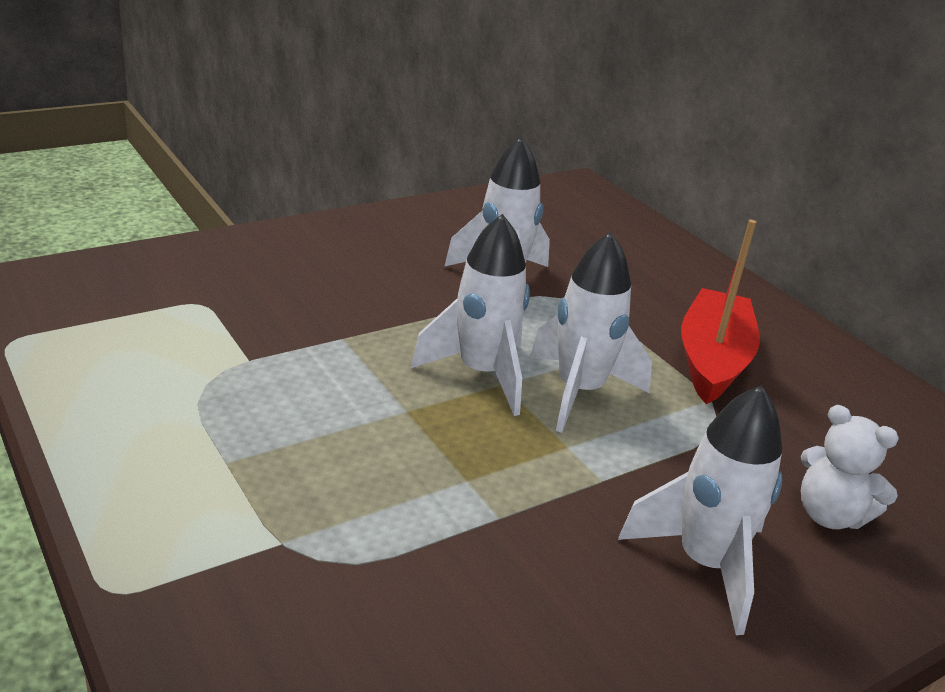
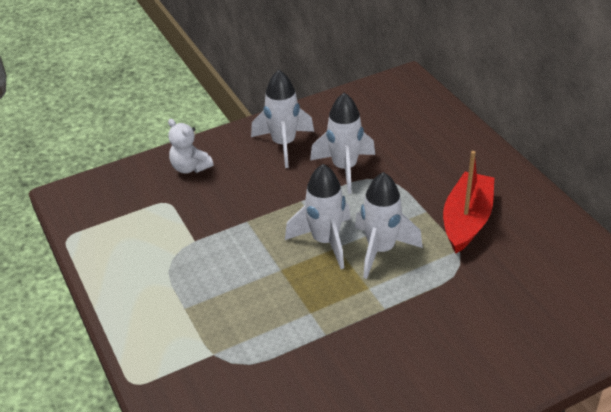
camera: 10 degrees right, 10 degrees up
(705, 564) = (432, 358): white rocket -> white rocket (284, 144)
(829, 515) = (510, 324): white teddy bear -> white teddy bear (190, 167)

